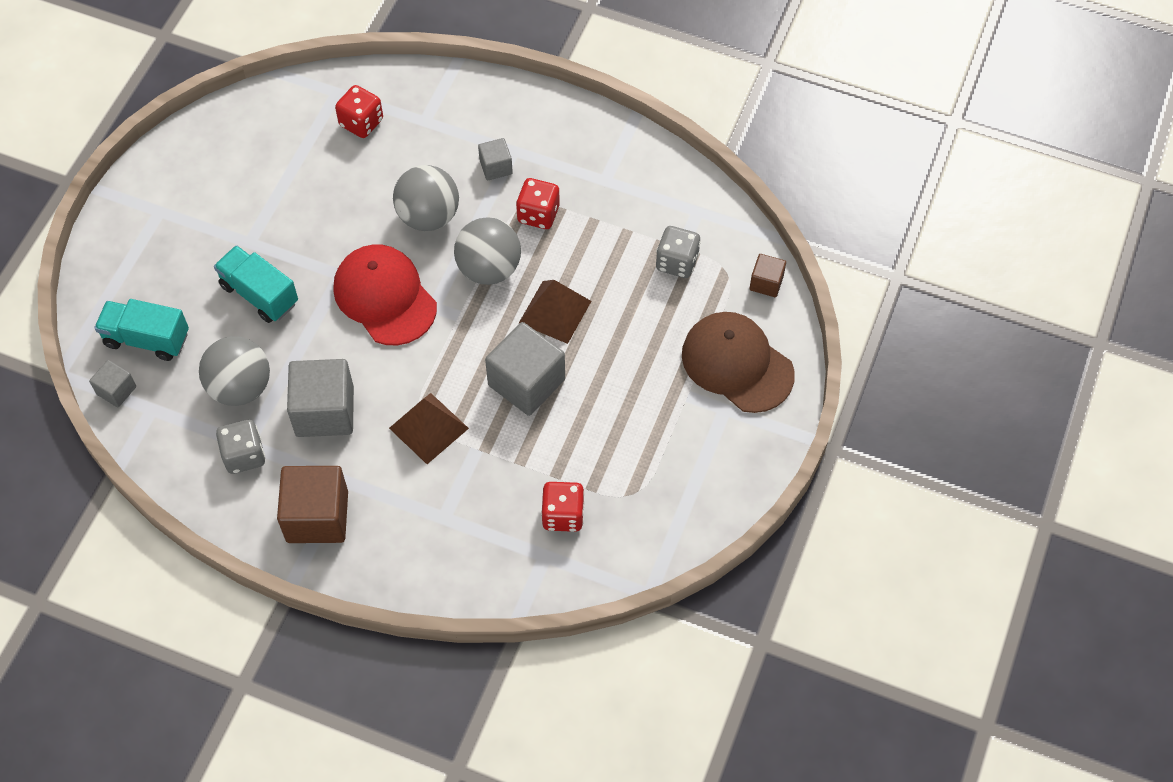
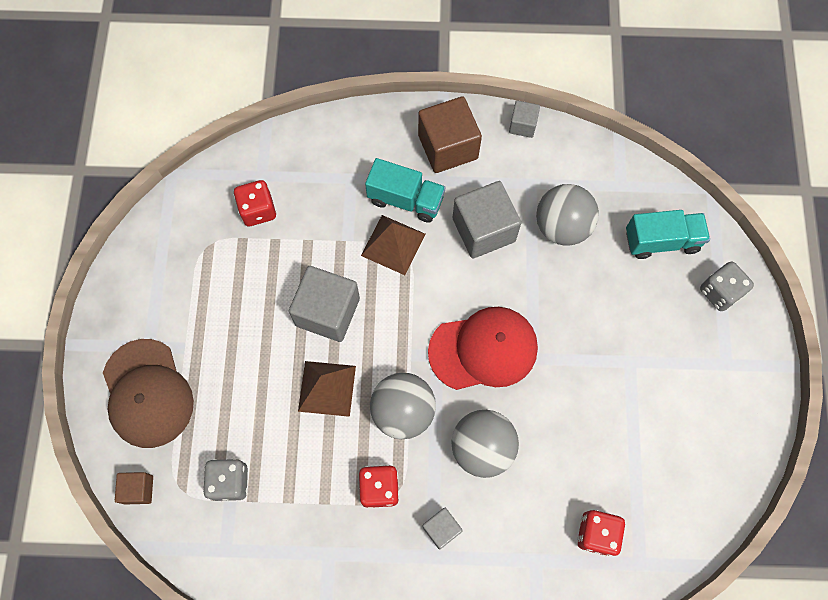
camera: 160 degrees right, 10 degrees up
(116, 390) = (658, 190): grey cube -> grey cube (522, 125)
(244, 455) = (528, 173): grey dice -> grey dice (720, 292)
(259, 294) = (592, 314): turquoise truck -> turquoise truck (405, 199)
(385, 297) = (483, 349): red cap -> red cap turned 45 degrees counterclockwise
(737, 364) = (147, 393): brown cap -> brown cap turned 45 degrees clockwise

